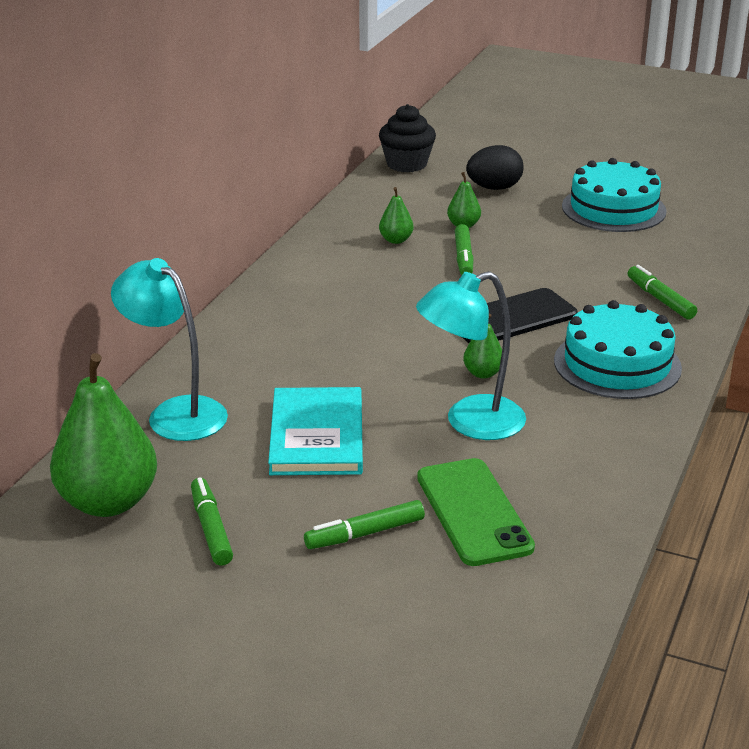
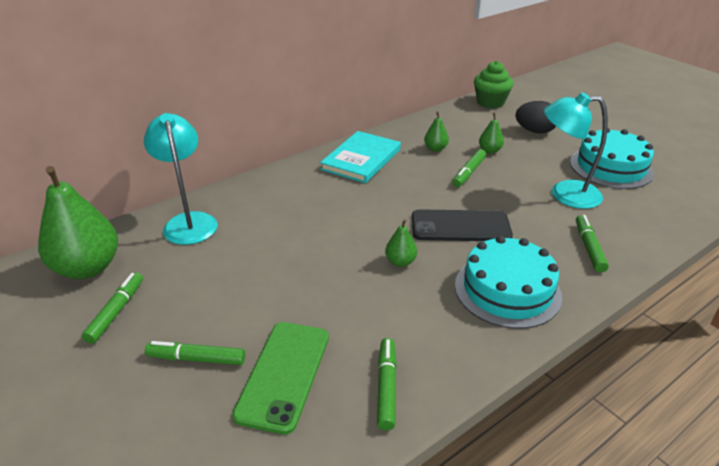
camera: 30 degrees right, 5 degrees up
(316, 436) = (248, 269): turquoise book -> turquoise book (361, 159)
(406, 164) = (490, 102): black cupcake -> green cupcake
(470, 422) = (354, 298): turquoise lamp -> turquoise lamp (564, 194)
(584, 485) = (386, 387): none -> green marker

